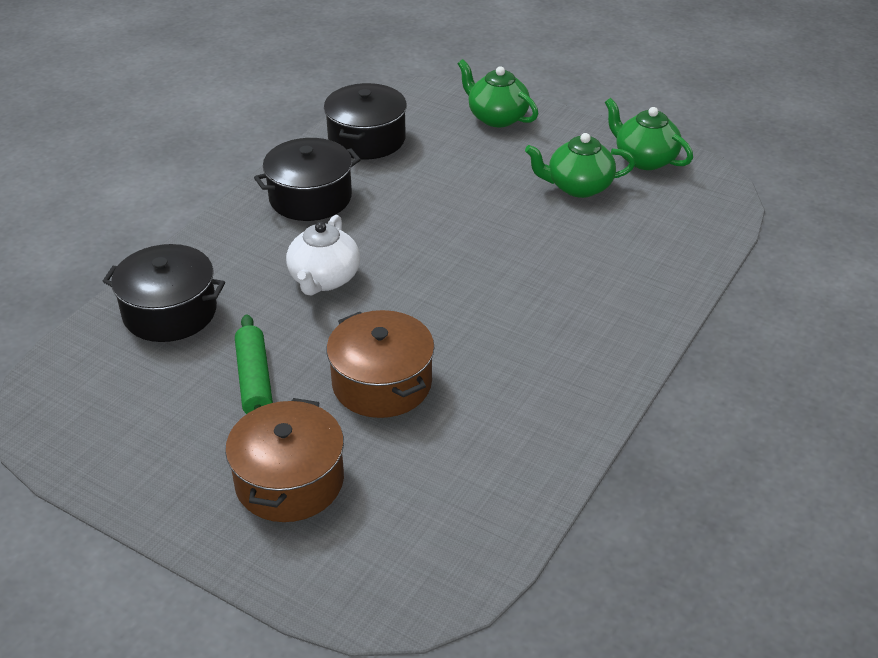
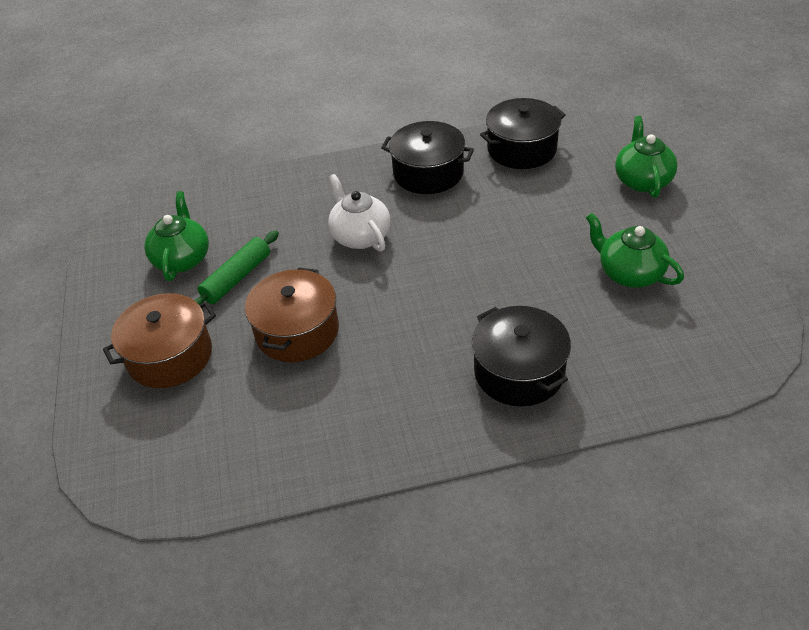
camera: 50 degrees right, 5 degrees up
(170, 312) = (254, 204): black pot -> black pot (519, 371)
(324, 279) = (360, 236): white teapot -> white teapot turned 90 degrees clockwise
(644, 159) = (721, 282): green teapot -> green teapot (182, 259)

